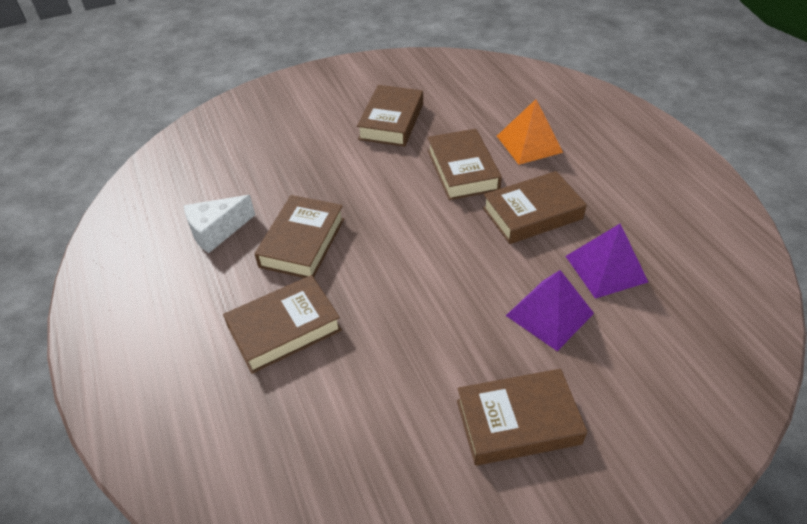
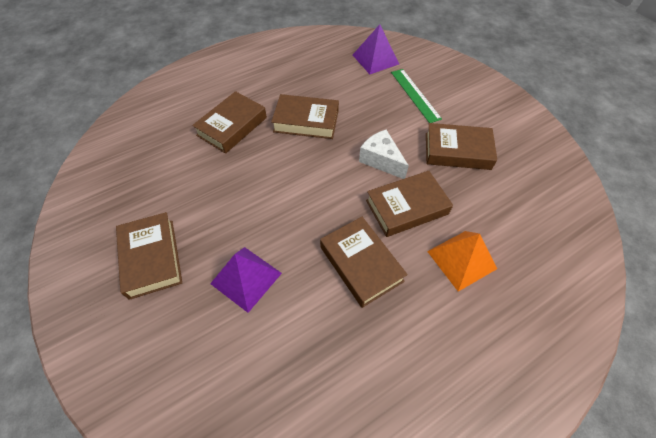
camera: 80 degrees right, 10 degrees up
(217, 231) = (311, 80): white cheese -> white cheese (381, 160)
(284, 329) = (232, 126): brown book -> brown book turned 75 degrees clockwise
(290, 138) = (415, 95): none -> green ruler
(606, 268) = (299, 325): purple pyramid -> purple pyramid (375, 59)

